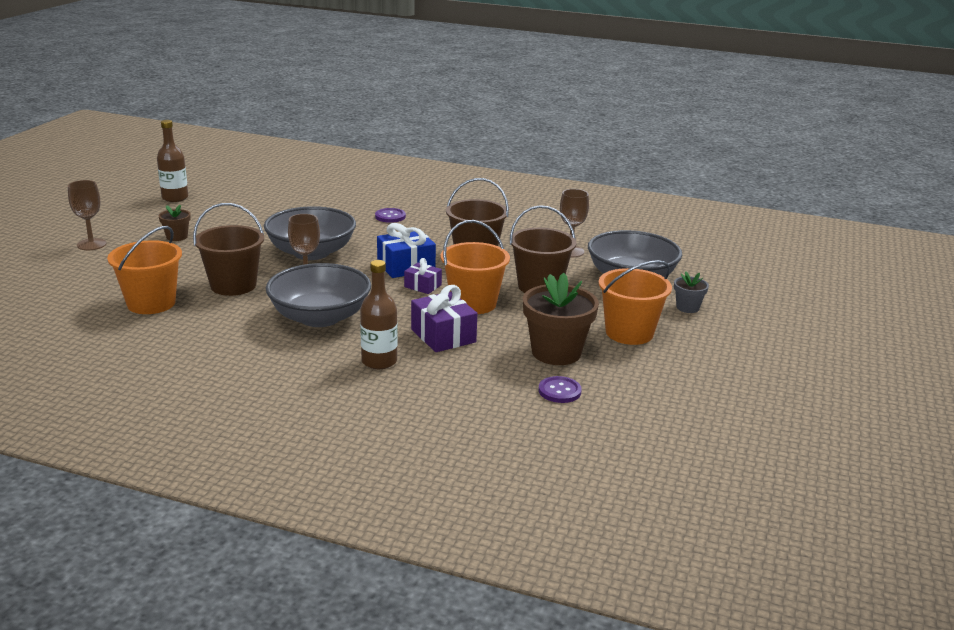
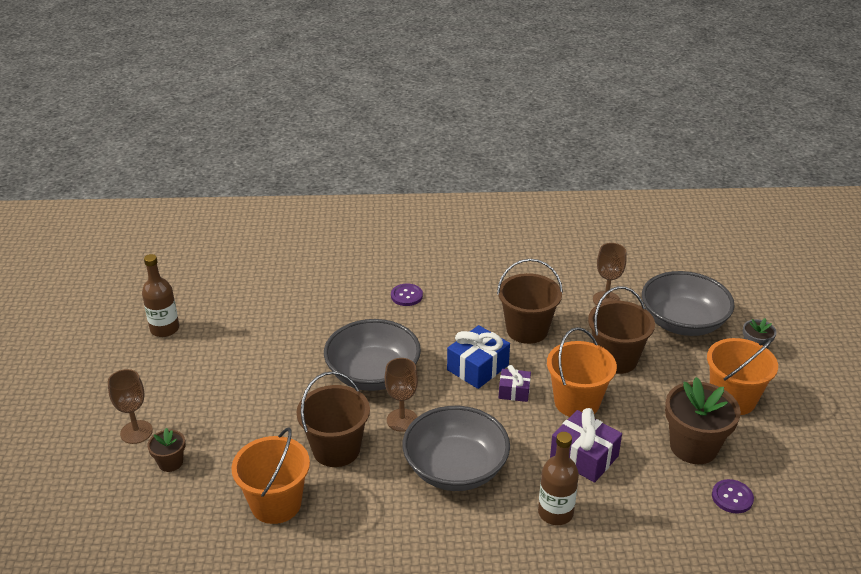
camera: 20 degrees left, 10 degrees up
(177, 237) = (218, 392): brown flower pot -> brown flower pot (170, 462)

